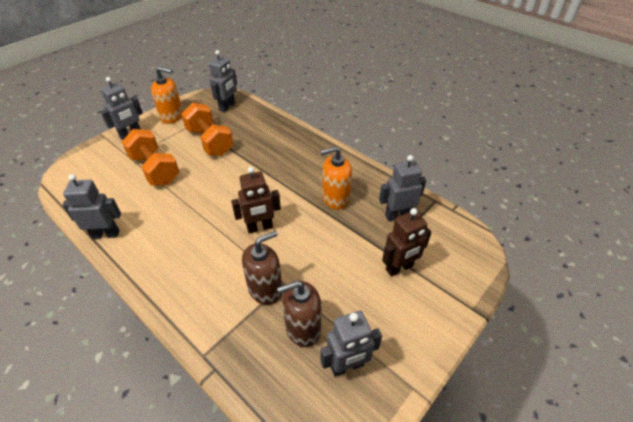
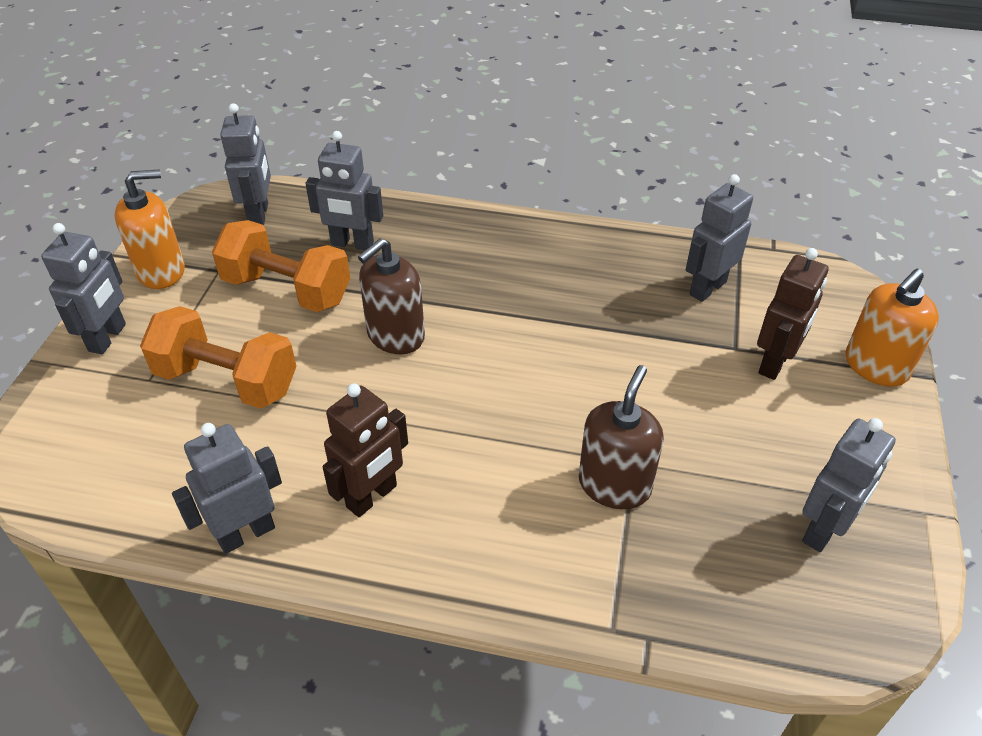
camera: 30 degrees left, 0 degrees up
(252, 132) = (352, 244): none -> grey robot
(260, 227) = (517, 397): brown robot -> brown robot (372, 497)
(302, 328) = (720, 512): brown soap dispenser -> brown soap dispenser (395, 336)
(335, 198) = (595, 300): orange soap dispenser -> orange soap dispenser (876, 366)

